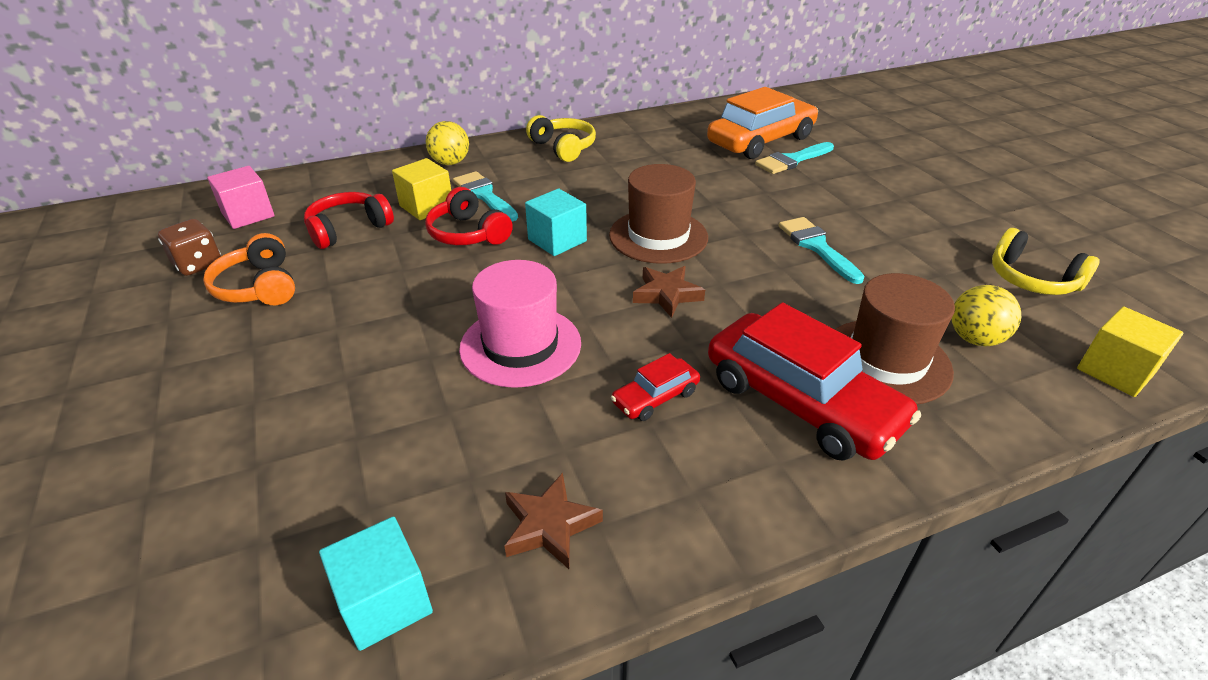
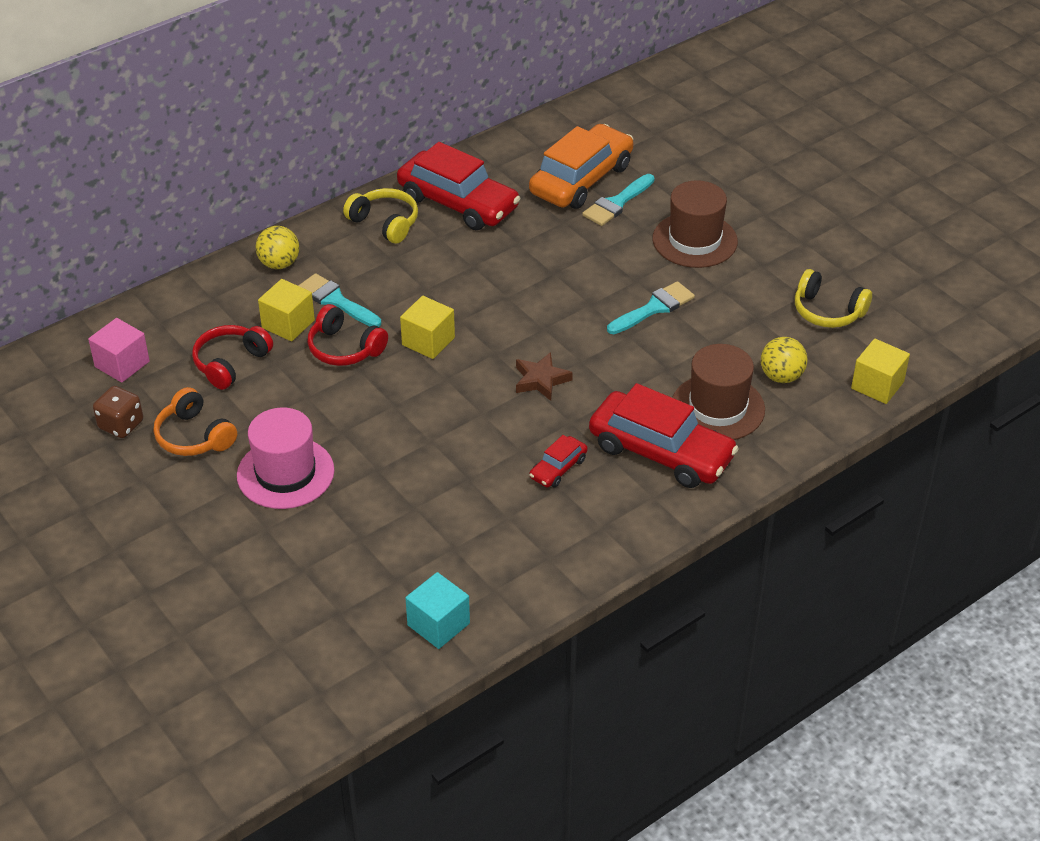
camera: 15 degrees left, 5 degrees up
(520, 346) = (443, 447): pink hat -> pink hat (285, 473)
(549, 526) = (518, 565): brown star -> none
(557, 240) = (428, 341): turquoise cube -> yellow cube
(637, 142) = (458, 203): none -> red car
(658, 236) = (516, 321): brown hat -> brown hat (694, 240)
(817, 247) = (654, 308): turquoise brush -> turquoise brush turned 90 degrees clockwise

